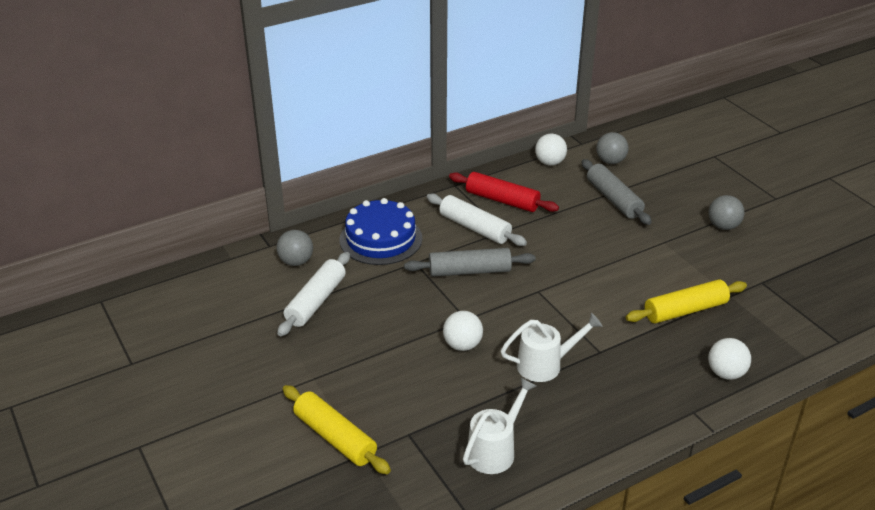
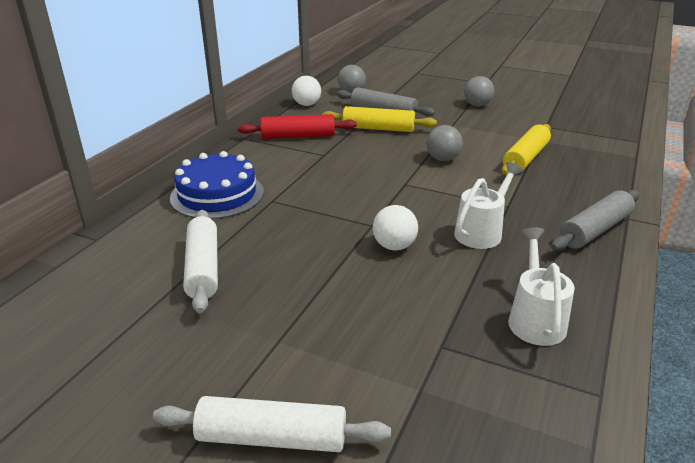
camera: 35 degrees left, 5 degrees down
(296, 262) = (143, 242): grey ball -> grey ball (443, 159)
(335, 437) = (370, 390): yellow rolling pin -> yellow rolling pin (378, 128)
(469, 271) = (330, 190): grey rolling pin -> grey rolling pin (594, 230)
(475, 228) = (297, 160): white rolling pin -> white rolling pin (272, 437)
(726, 373) = (608, 185): white ball -> none

